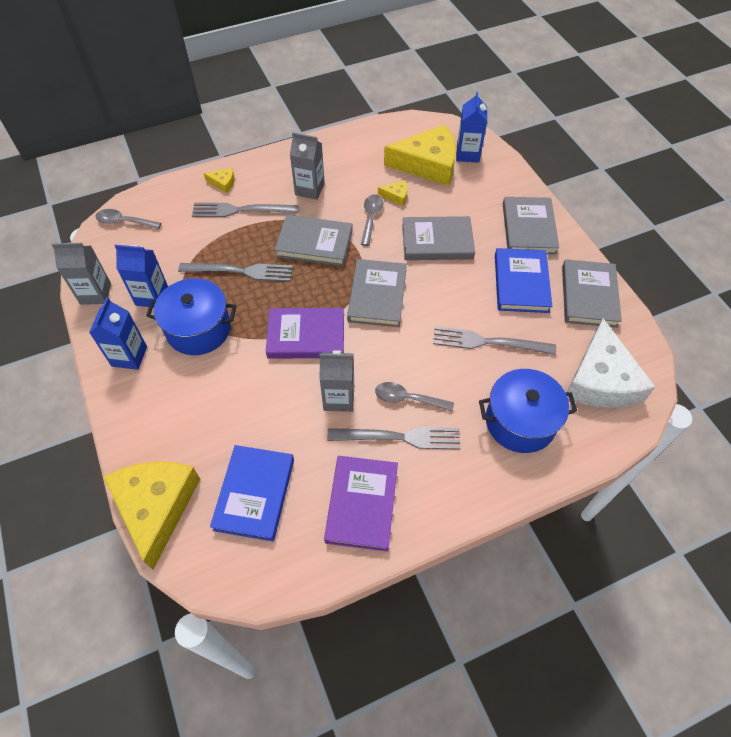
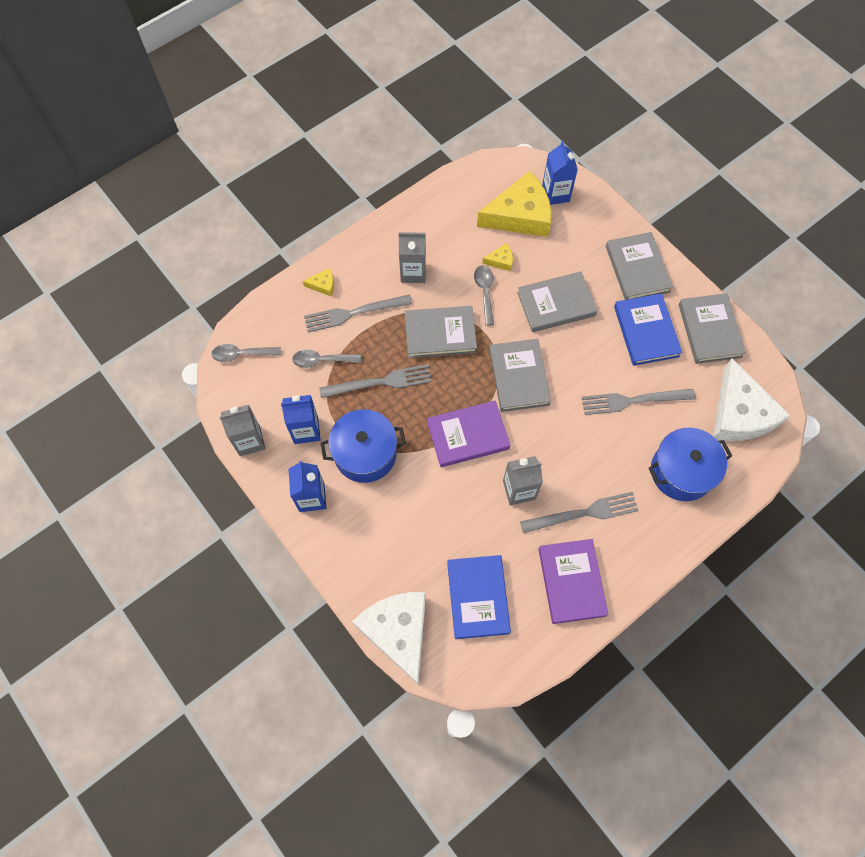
camera: 15 degrees left, 10 degrees up
(156, 507) = (398, 631): yellow cheese -> white cheese
(408, 398) = (579, 474): grey spoon -> grey spoon (322, 360)

